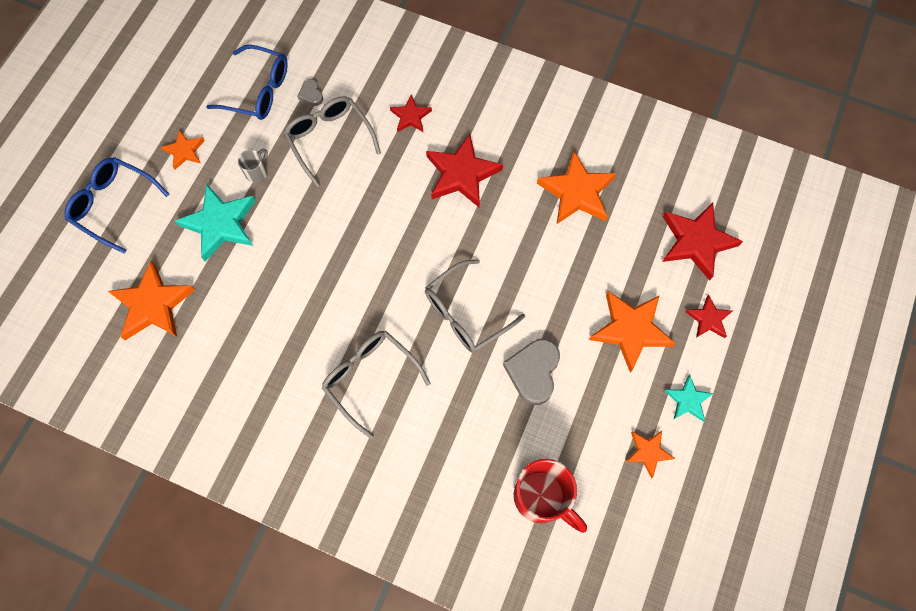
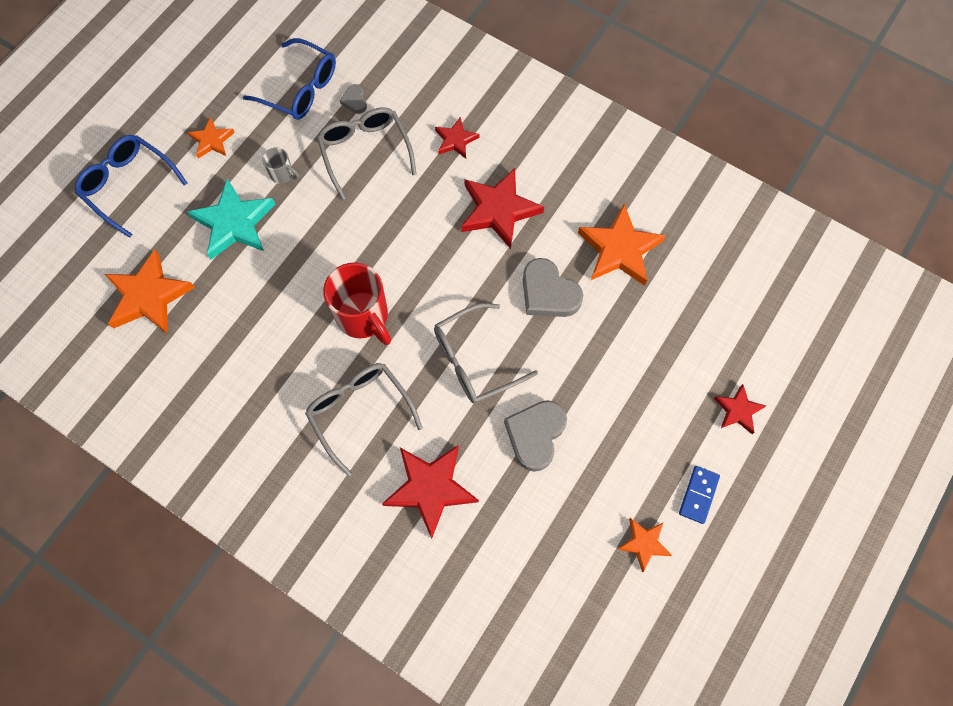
camera: 10 degrees right, 0 degrees up
(257, 172) = (283, 174): grey mug -> grey mug turned 75 degrees clockwise
(521, 242) = (548, 293): none -> grey heart
(542, 498) = (519, 572): red mug -> red mug (363, 317)
(630, 330) = (650, 408): orange star -> none
(687, 400) = (698, 495): turquoise star -> blue domino
(696, 242) = (740, 324): red star -> red star (430, 488)

